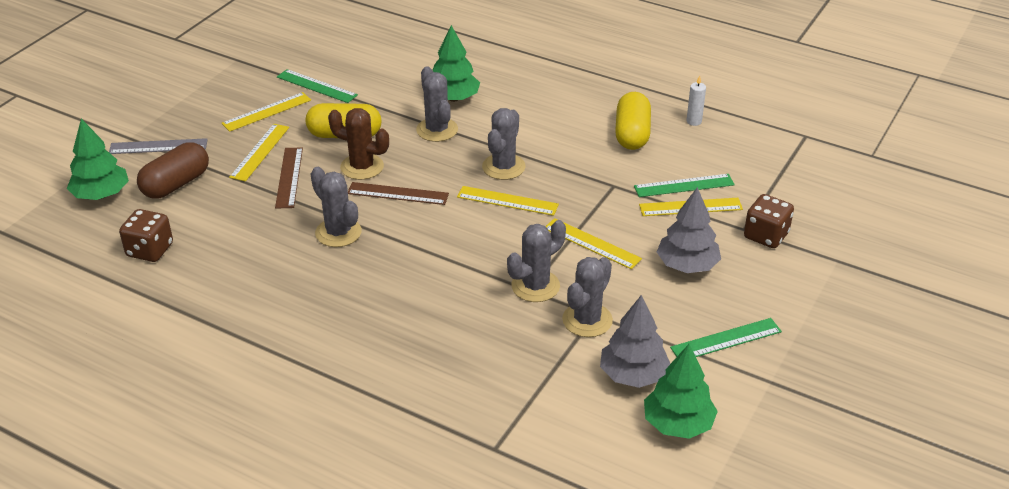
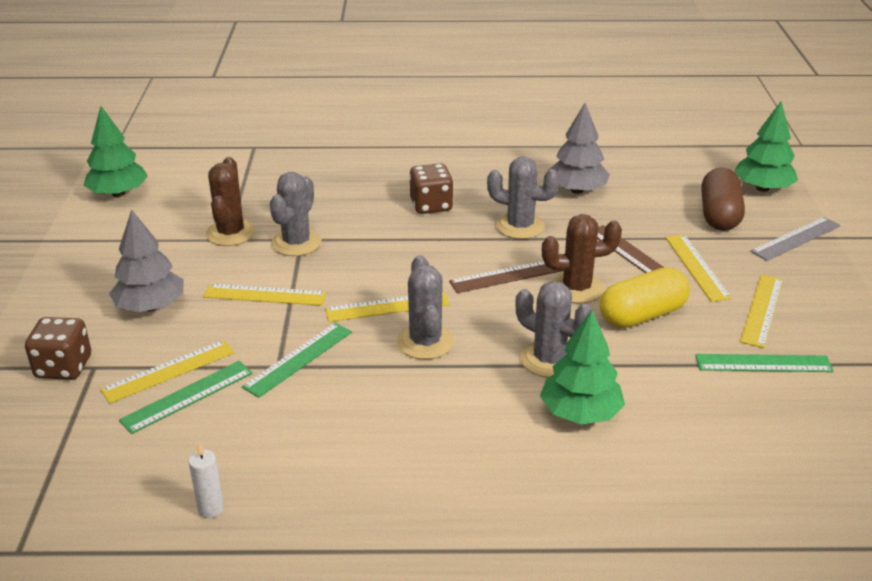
camera: 150 degrees right, 5 degrees down
(150, 250) = (651, 168): brown dice -> brown dice (431, 205)
(587, 320) = (230, 233): grey cactus -> brown cactus
(632, 134) = (294, 449): yellow capsule -> none
(633, 375) = (169, 210): grey tree -> grey tree (577, 190)
(726, 340) = (90, 257): green ruler -> green ruler (298, 359)

